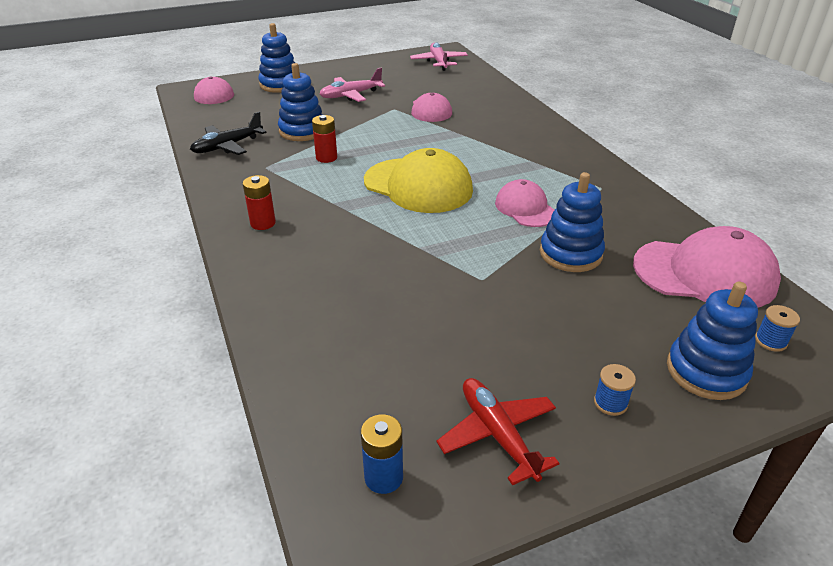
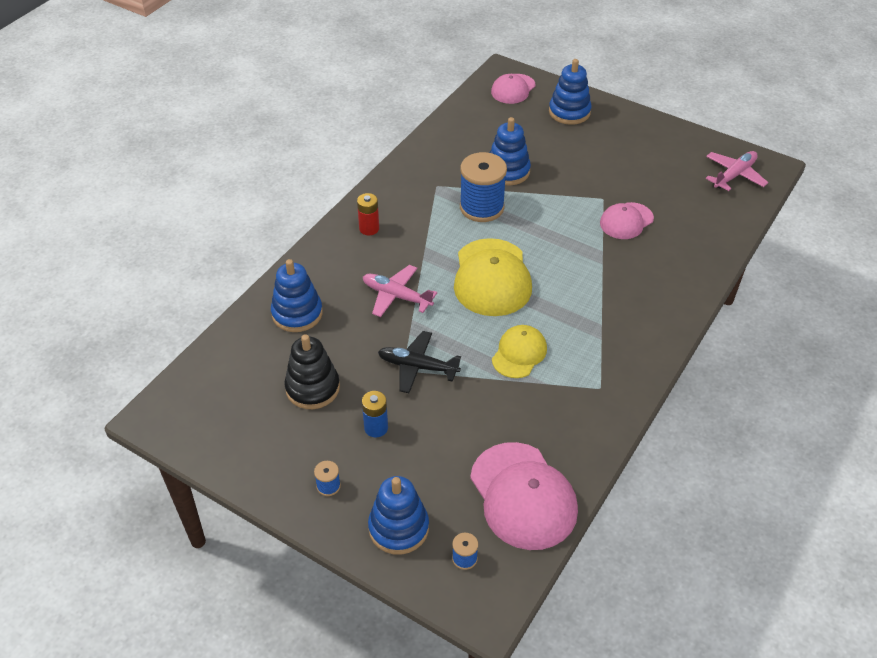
camera: 55 degrees right, 10 degrees up
(227, 146) = (444, 149): black plane -> black plane (417, 367)
(326, 157) = (481, 207): red battery -> blue spool
(350, 95) = (598, 160): pink plane -> pink plane (396, 296)
(383, 477) = (199, 409): blue battery -> blue battery (376, 428)
(447, 354) = (312, 388): none -> black stacking toy
(497, 434) = (263, 442): red plane -> none
(525, 208) = (519, 353): pink cap -> yellow cap
(570, 254) = (478, 405): blue stacking toy -> blue stacking toy (297, 313)

